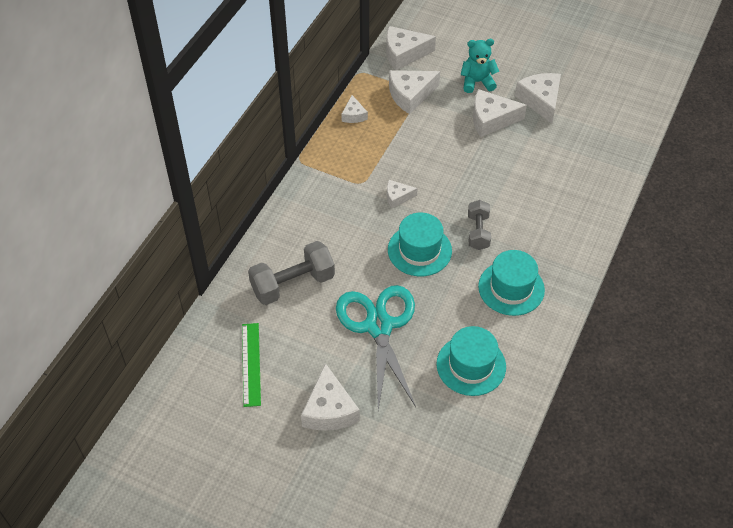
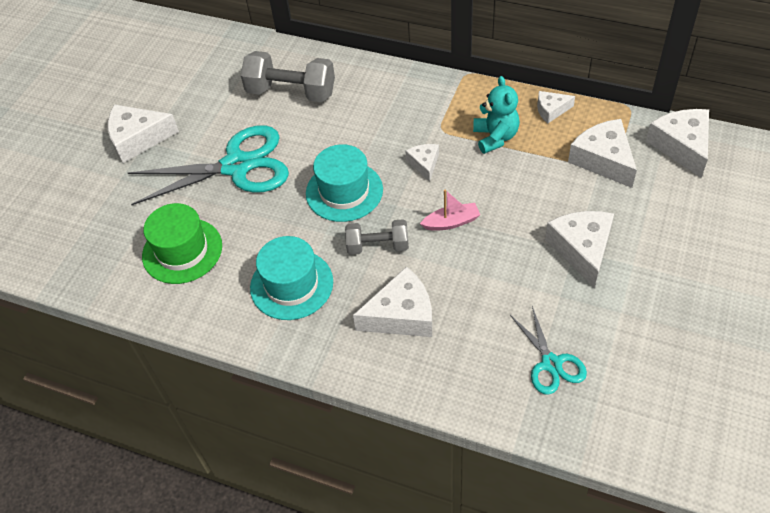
camera: 90 degrees right, 0 degrees up
(251, 364) = (195, 77): green ruler -> none
(293, 284) = (291, 92): grey dumbbell -> grey dumbbell turned 45 degrees counterclockwise
(459, 186) = (451, 222): none -> pink boat
(471, 365) = (182, 251): turquoise hat -> green hat
(477, 82) = (652, 229): turquoise teddy bear -> turquoise teddy bear (495, 137)
(540, 100) = (638, 307): white cheese -> white cheese (401, 315)
(582, 148) = (551, 363): none -> turquoise scissors

